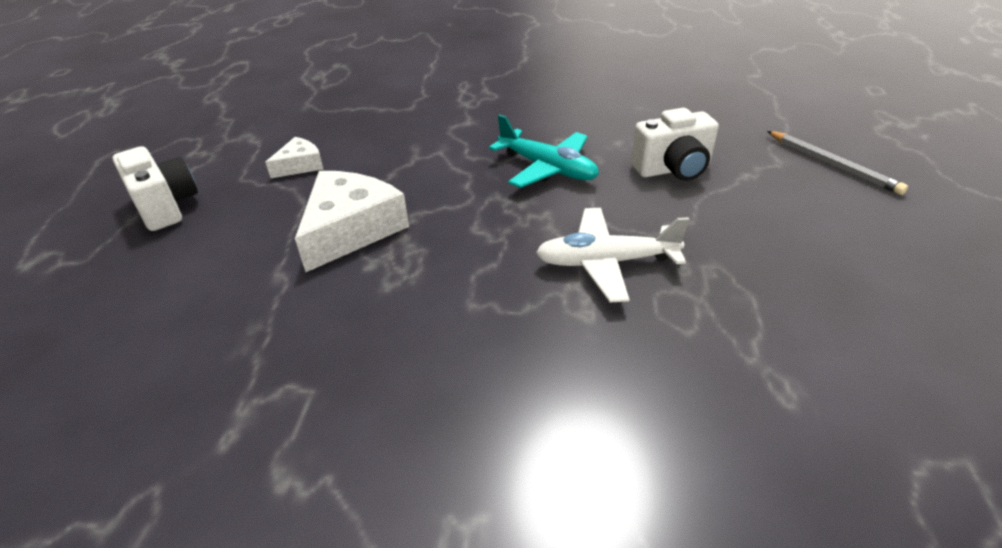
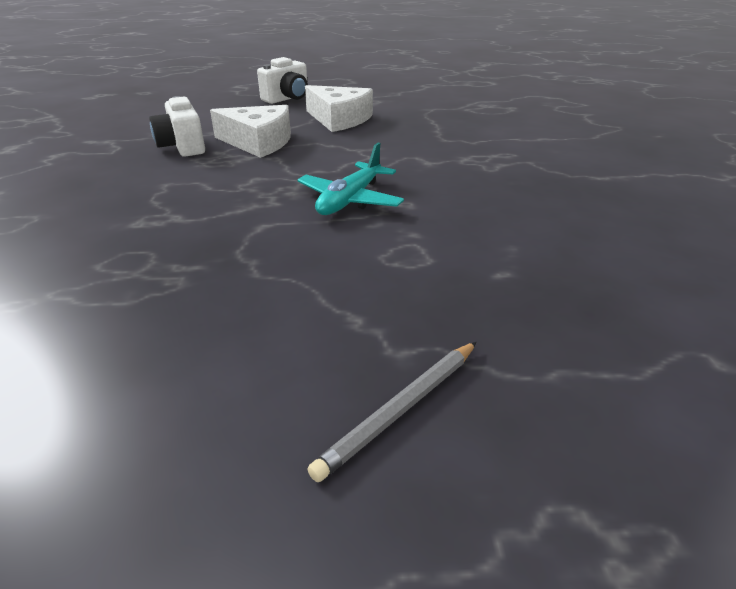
camera: 80 degrees right, 5 degrees down
(300, 165) = (339, 119): white cheese -> white cheese, size x1.88
(606, 262) = (199, 229): white plane -> none
(673, 169) = (360, 266): white camera -> white camera (182, 147)

